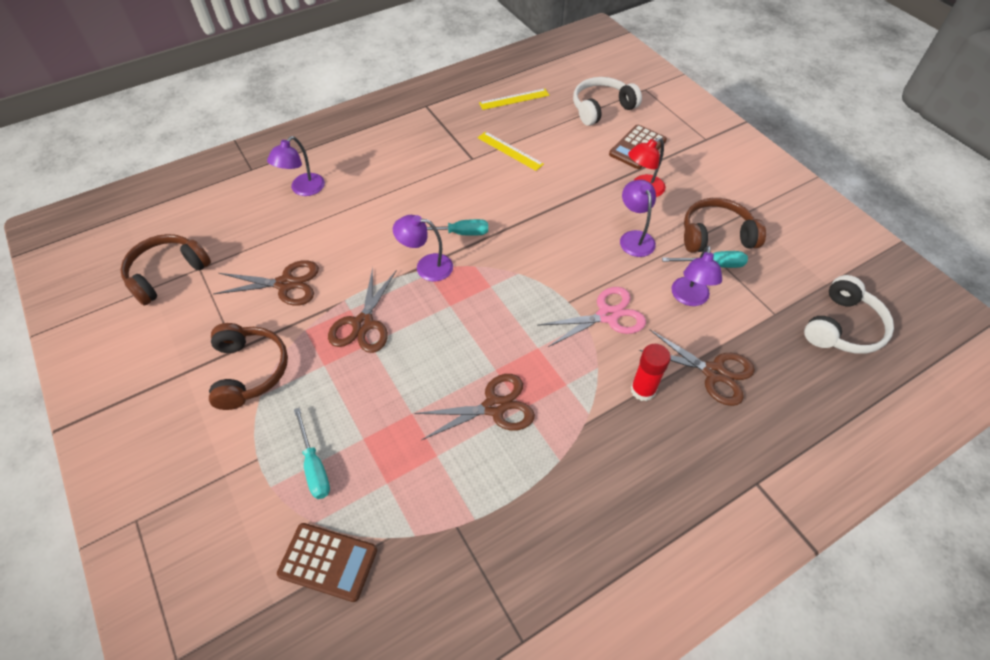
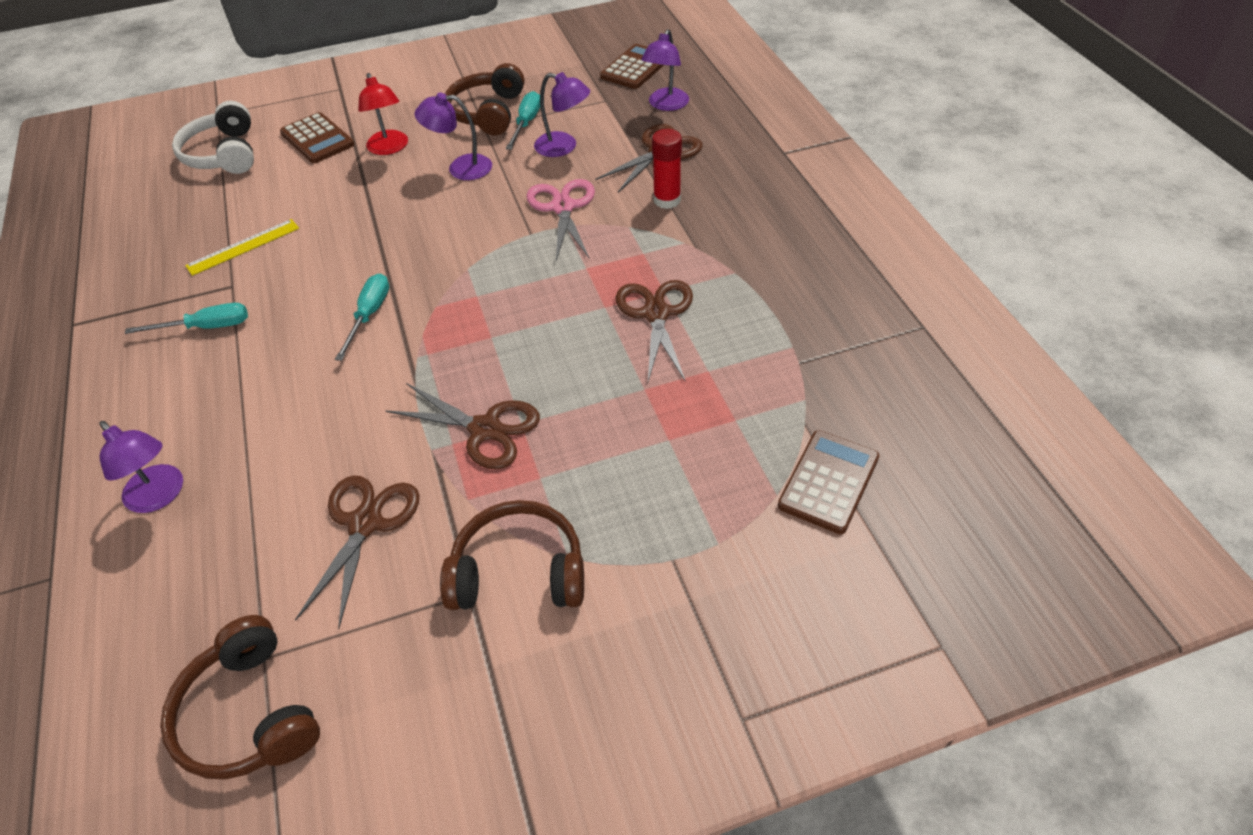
camera: 75 degrees left, 5 degrees down
(314, 466) = (697, 492): turquoise screwdriver -> turquoise screwdriver (206, 327)
(426, 266) = (413, 354): purple lamp -> purple lamp (665, 105)
(514, 99) = (138, 228): yellow ruler -> none
(842, 327) = (635, 68): white headphones -> brown calculator

